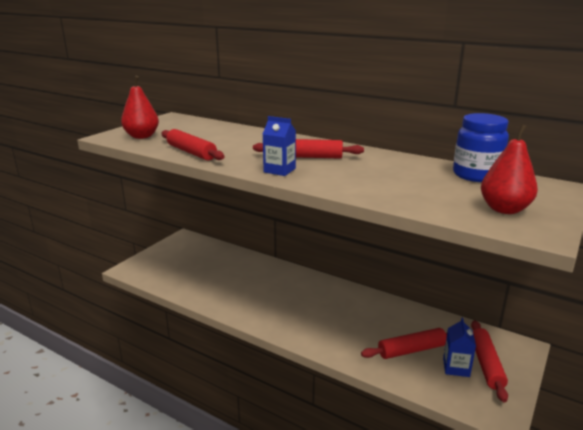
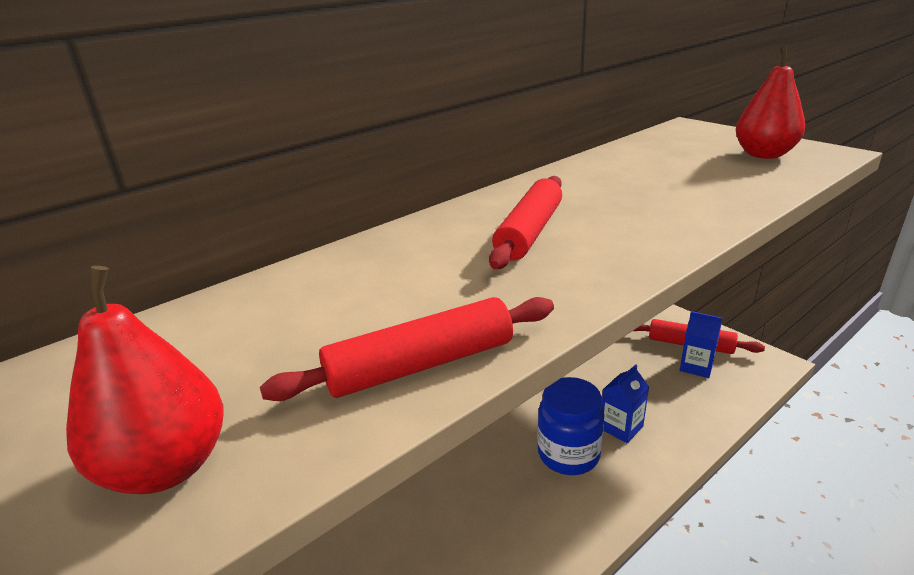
camera: 70 degrees left, 5 degrees up
(279, 170) = (599, 264): blue carton -> blue carton (621, 427)
(411, 350) = (662, 390): red rolling pin -> none
(476, 175) = (647, 149): blue jar -> blue jar (568, 454)

